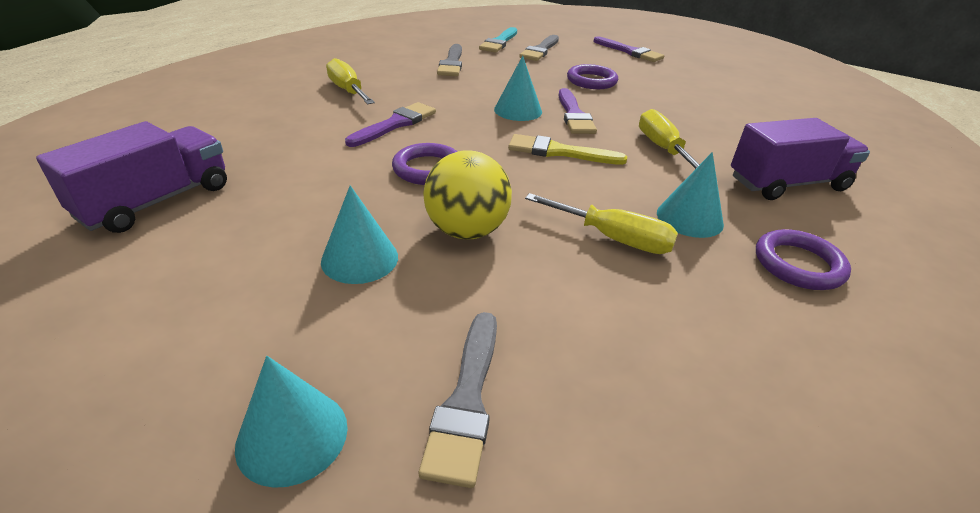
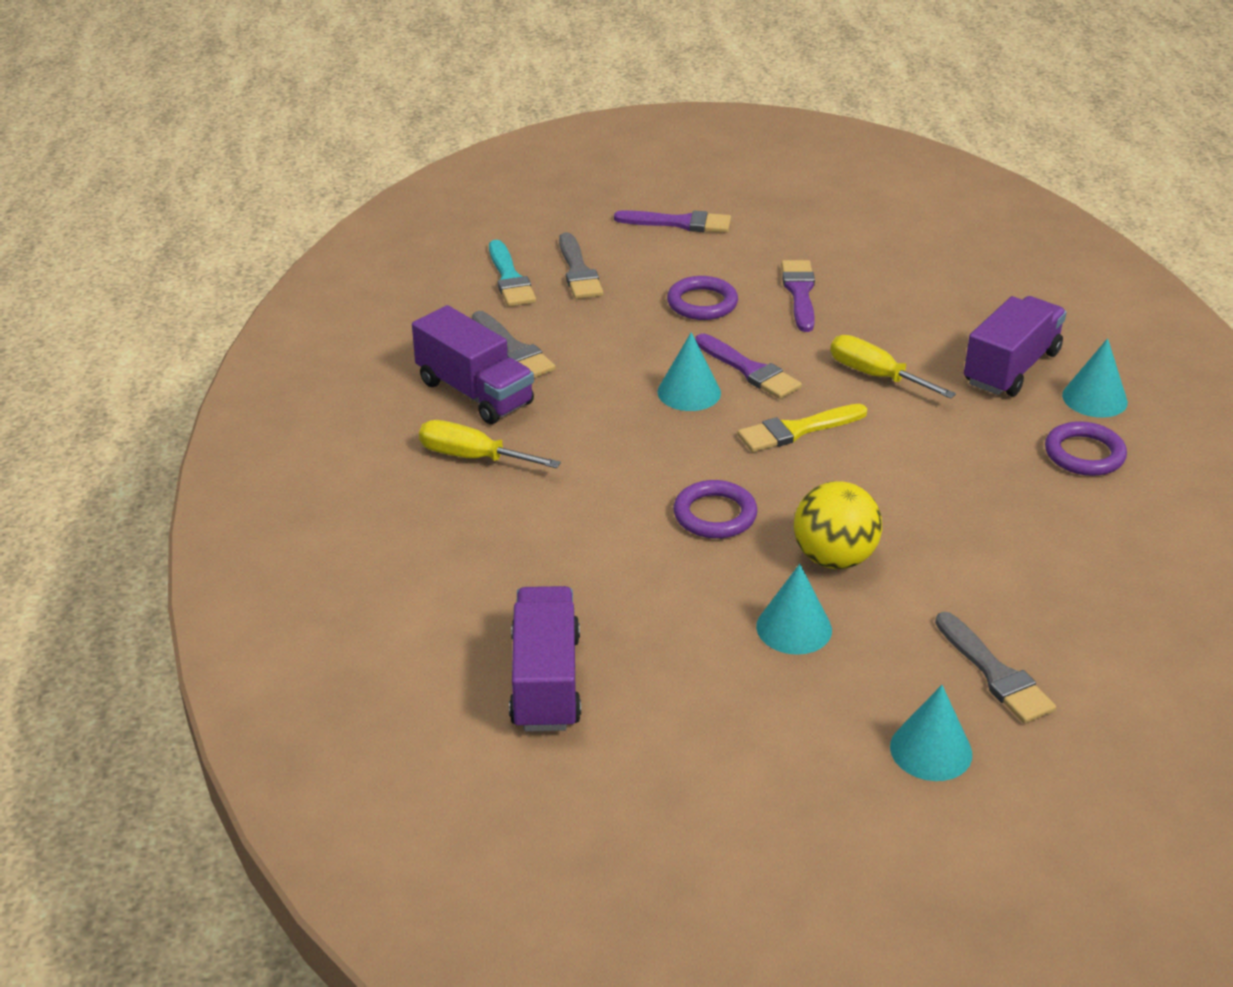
camera: 35 degrees left, 0 degrees up
(395, 124) = (601, 478): purple brush -> purple brush (800, 293)
(400, 70) = (475, 392): none -> purple truck
(613, 239) = (945, 502): yellow screwdriver -> none
(689, 218) = (976, 450): turquoise cone -> turquoise cone (1094, 398)

